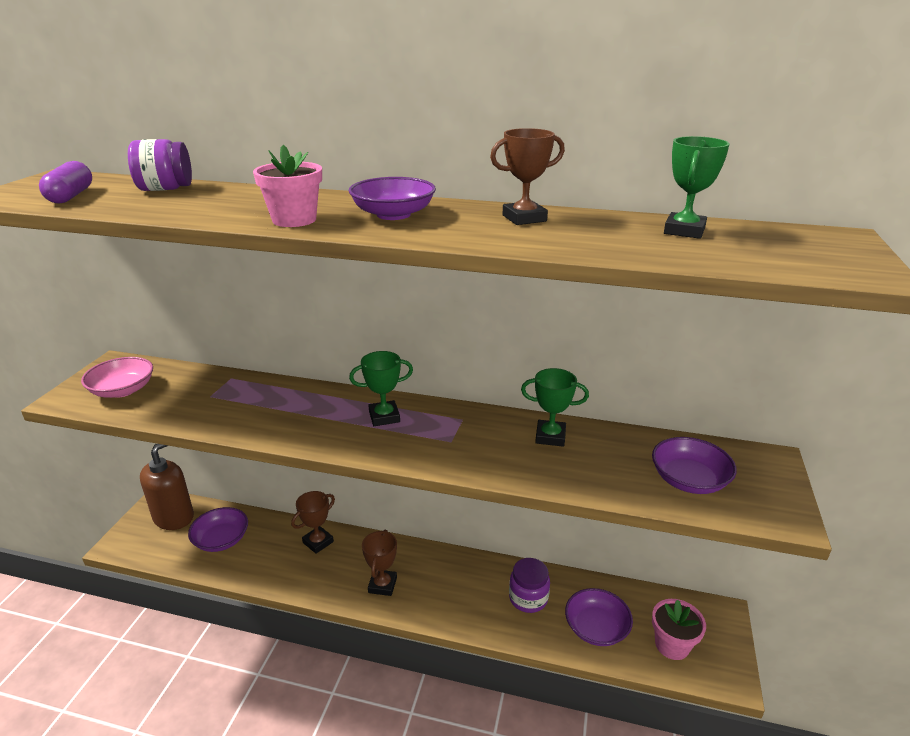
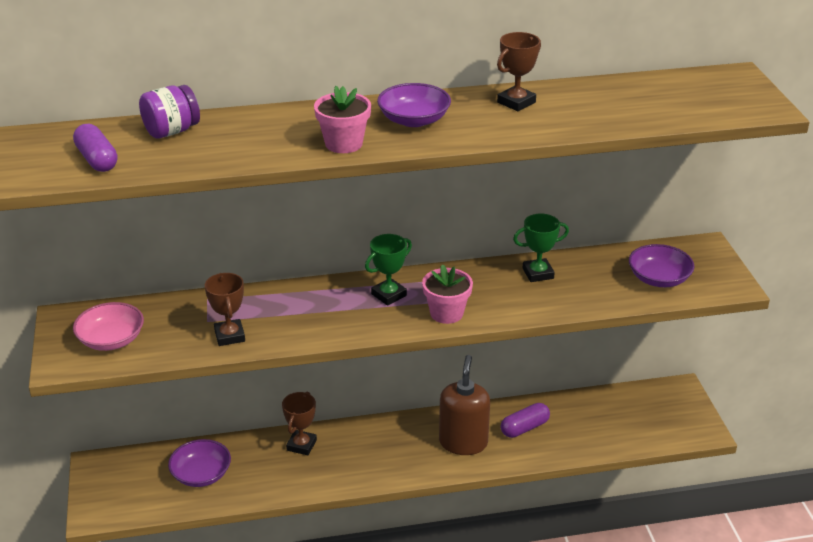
camera: 25 degrees left, 5 degrees up
(174, 517) = (129, 471): brown soap dispenser -> brown soap dispenser (463, 442)
(382, 585) = (392, 459): brown trophy -> brown trophy (229, 336)
(528, 598) = (524, 428): purple jar -> purple capsule
(596, 628) = (591, 431): purple bowl -> none
(672, 645) = (654, 424): pink flower pot -> pink flower pot (446, 313)
(684, 231) = (636, 91): green trophy -> none

